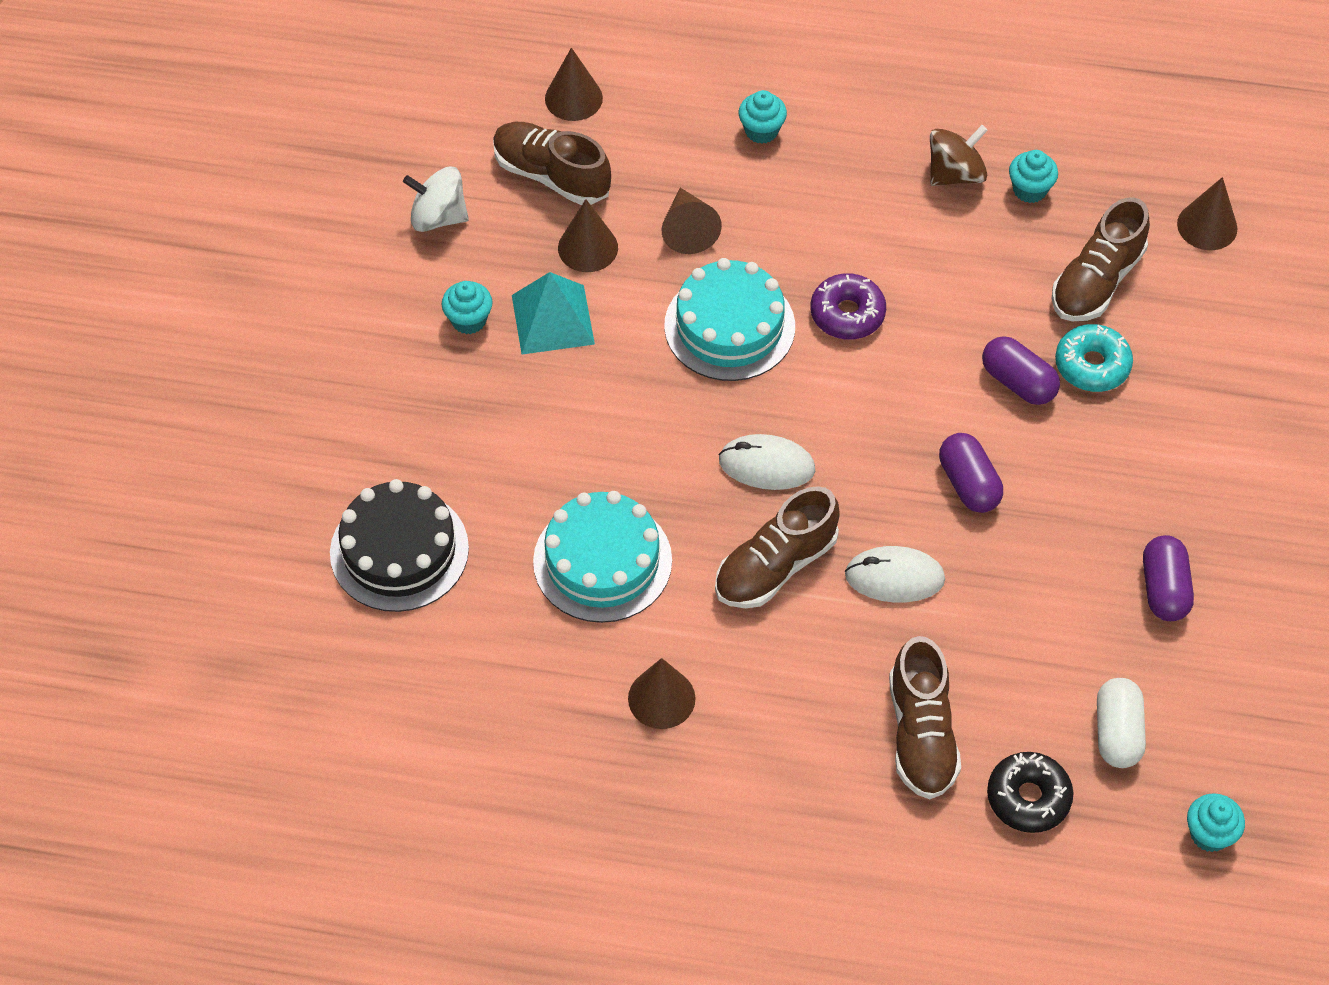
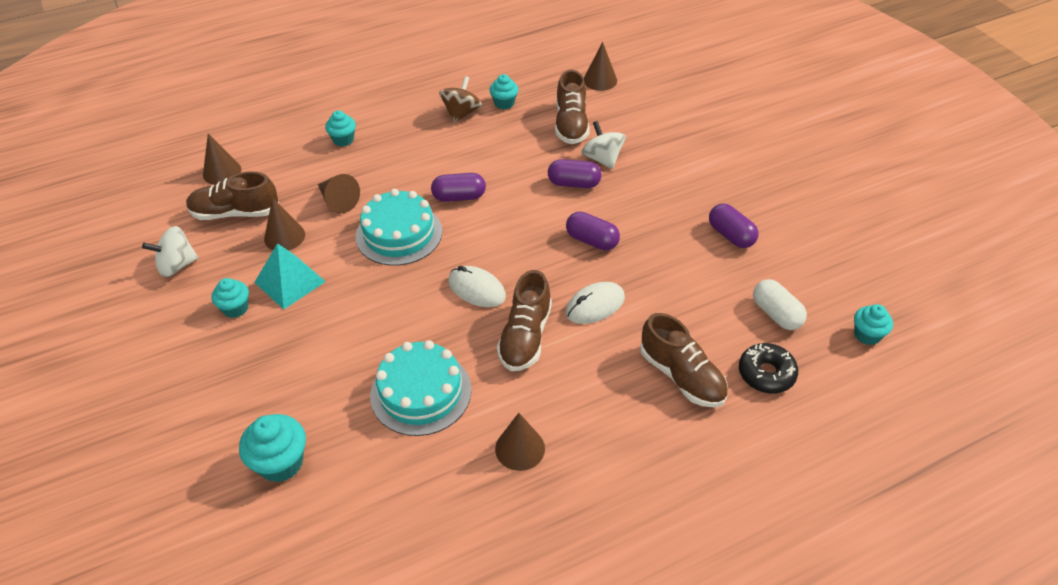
camera: 35 degrees left, 10 degrees down
(399, 550) = (281, 463): black cake -> turquoise cupcake
(766, 465) = (476, 289): white mouse -> white mouse turned 60 degrees clockwise
(847, 314) = (459, 197): purple donut -> purple capsule
(1092, 365) = (602, 159): turquoise donut -> white spinning top

